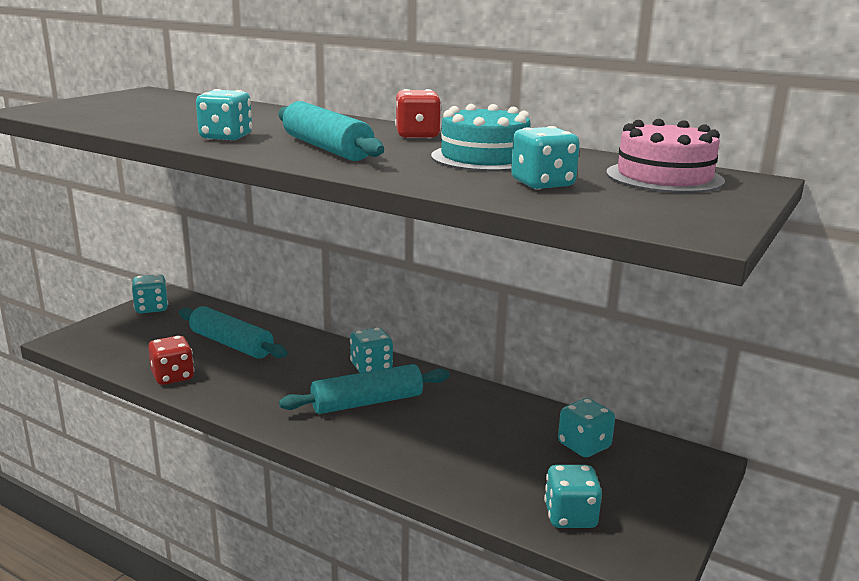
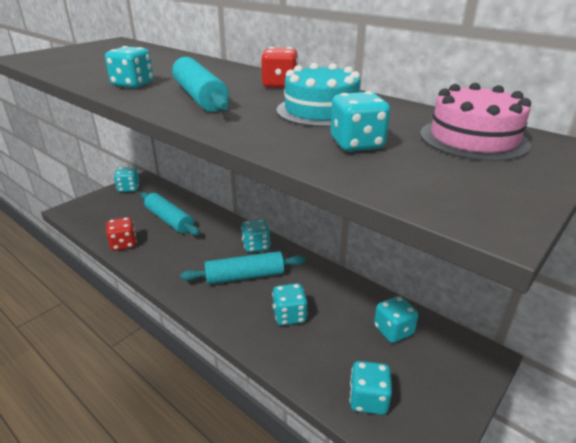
camera: 10 degrees right, 10 degrees up
(443, 441) = (289, 316): none -> turquoise dice

